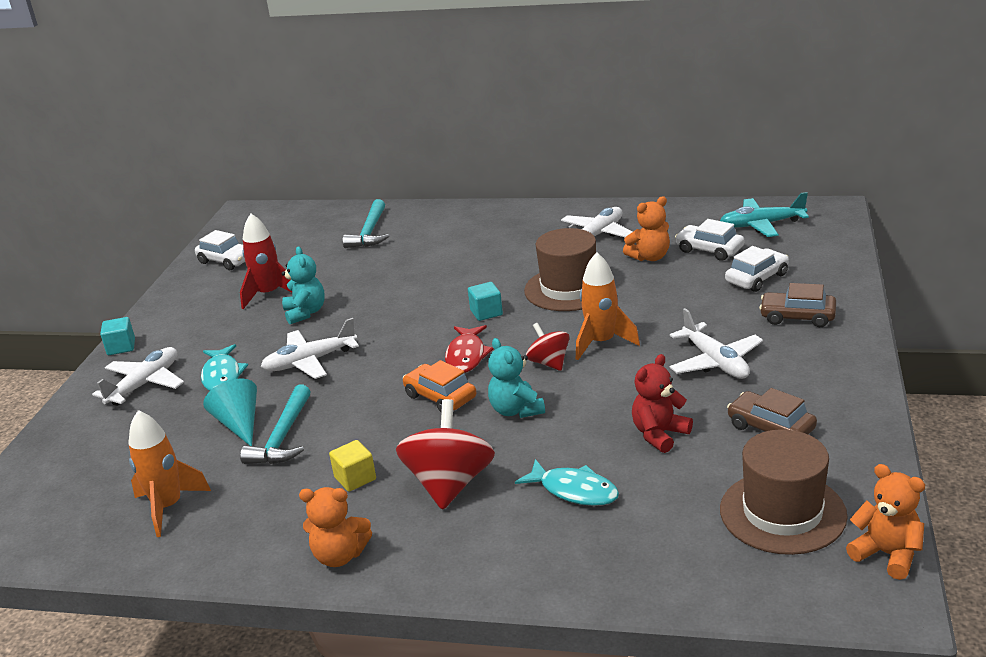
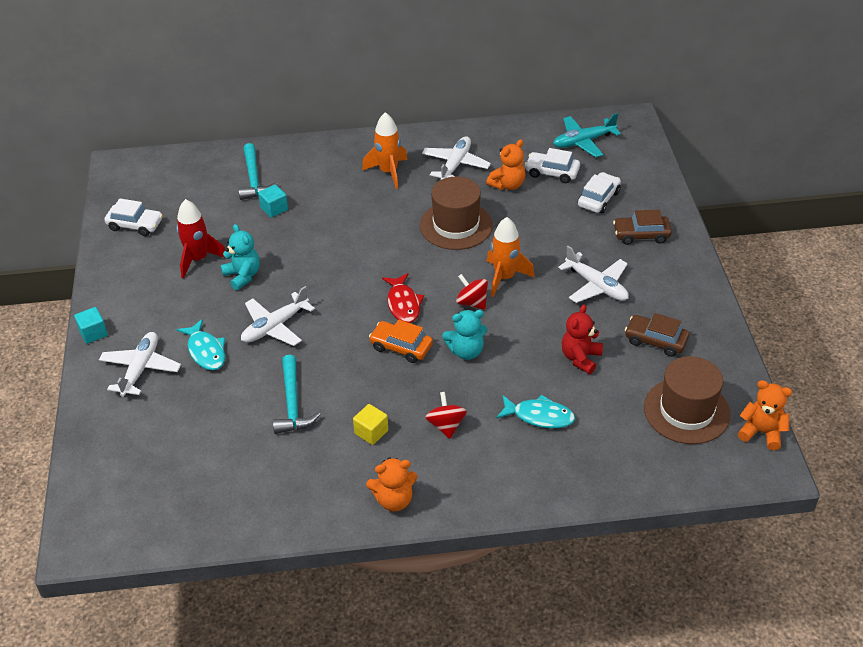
camera: 20 degrees left, 15 degrees up
(168, 507) = (235, 482): orange rocket -> orange rocket (388, 172)
(239, 424) = (249, 397): turquoise cone -> none
(449, 484) = (446, 425): red spinning top -> red spinning top, size x0.57
(486, 312) = (399, 258): turquoise cube -> turquoise cube (274, 209)
(516, 410) = (466, 351): turquoise teddy bear -> turquoise teddy bear turned 60 degrees counterclockwise

